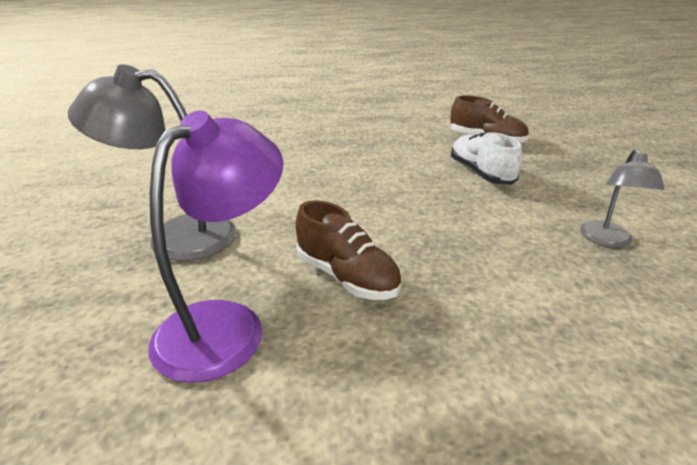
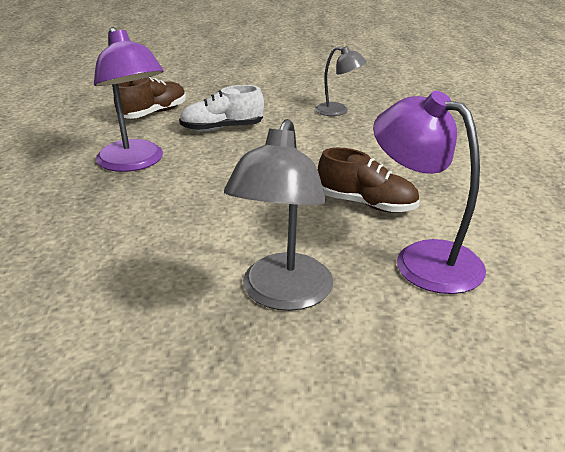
camera: 80 degrees left, 0 degrees up
(347, 276) = (367, 204): brown shoe -> brown shoe turned 60 degrees clockwise
(382, 148) = (134, 163): none -> purple lamp

